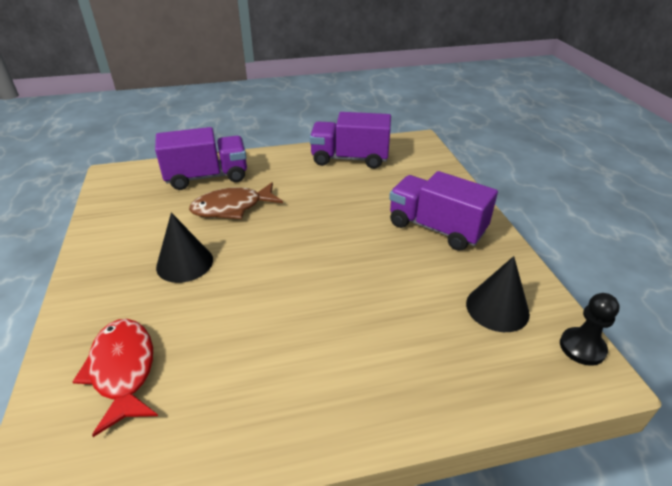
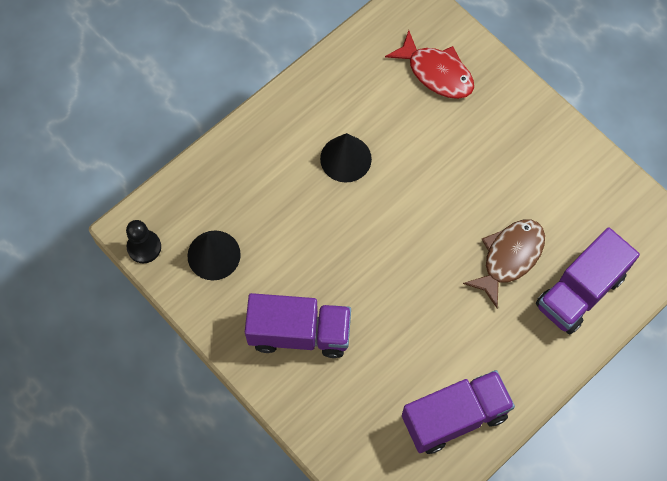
camera: 150 degrees right, 30 degrees up
(184, 263) = (485, 171): black cone -> black cone (345, 158)

